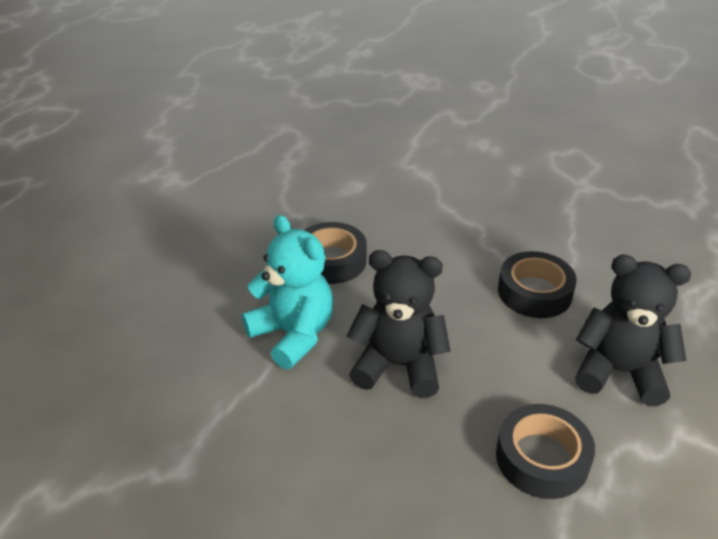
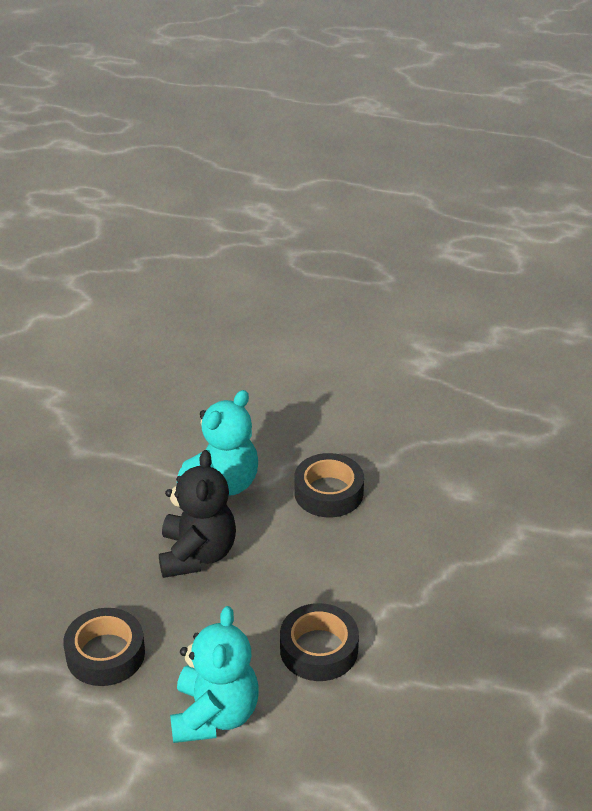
camera: 80 degrees right, 0 degrees up
(619, 372) = (214, 715): black teddy bear -> turquoise teddy bear

